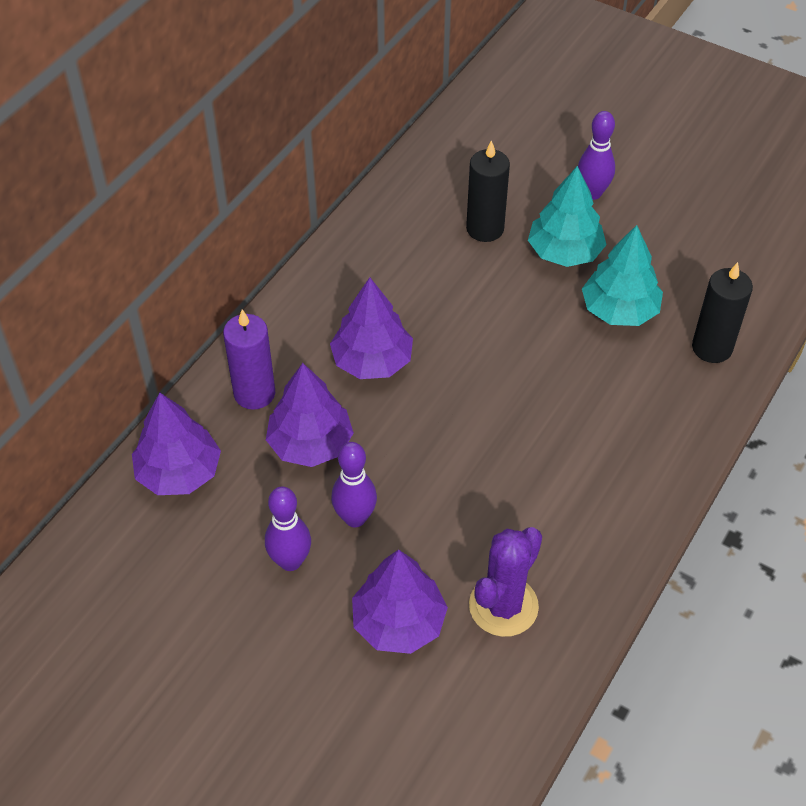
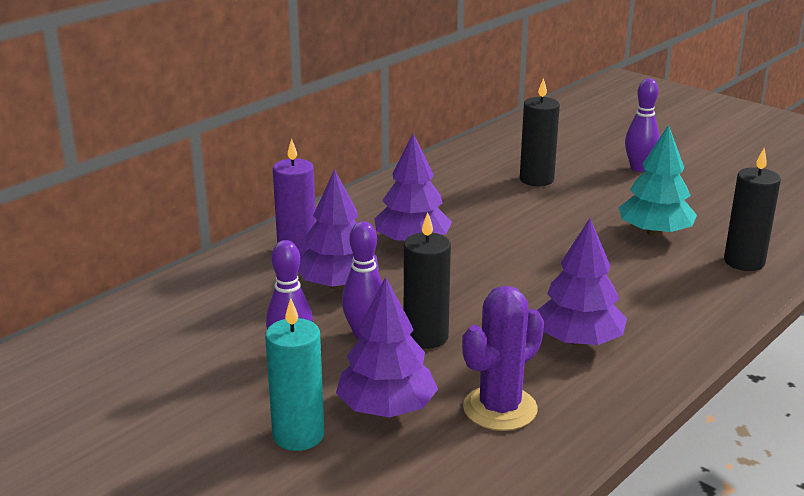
camera: 10 degrees right, 25 degrees down
(179, 472) = (209, 290): purple tree -> purple tree (578, 341)
(325, 672) = (298, 435): none -> turquoise candle
(415, 513) = (426, 337): none -> black candle
(565, 252) = (608, 197): turquoise tree -> none

